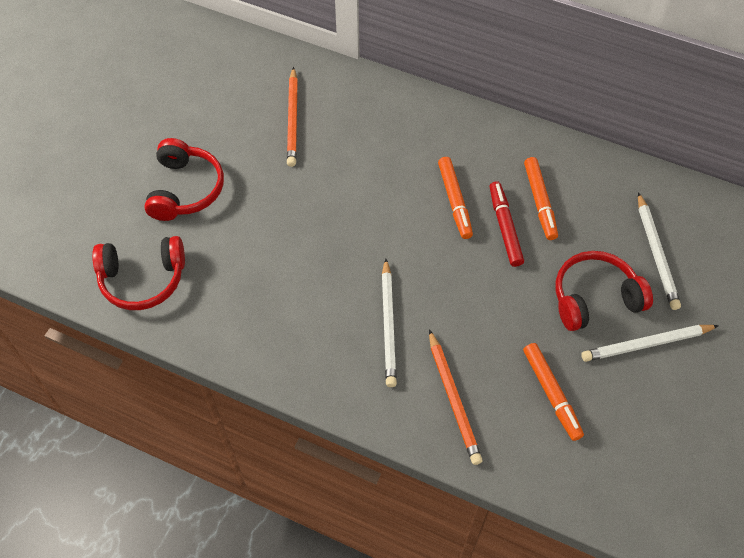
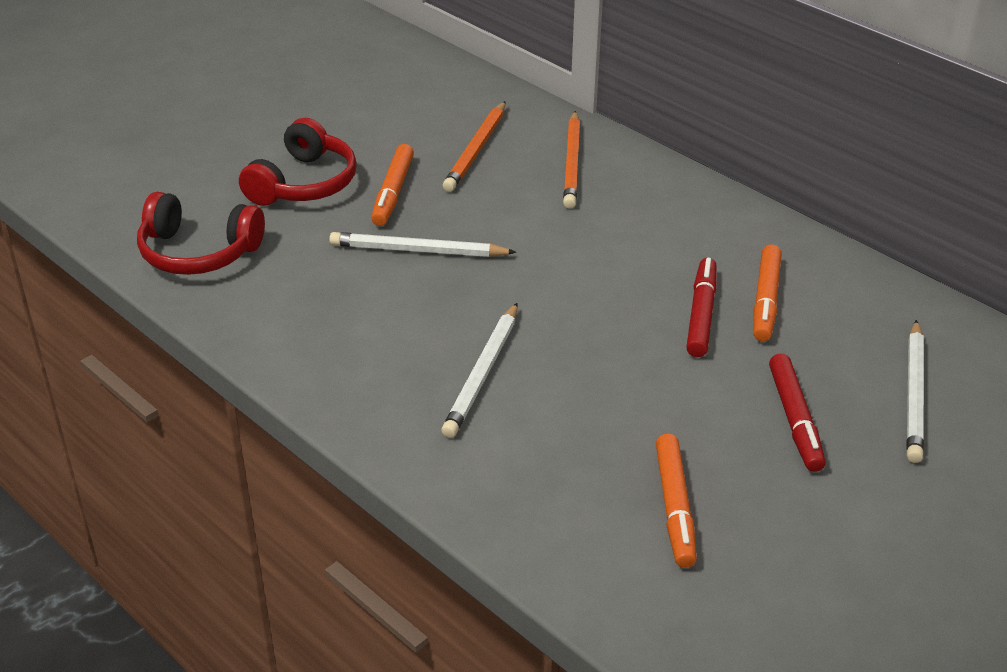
camera: 20 degrees right, 20 degrees down
(453, 399) = (528, 474): orange pencil -> orange pencil (572, 163)
(454, 201) = (645, 272): orange marker -> orange marker (393, 192)
(595, 298) = (795, 419): red headphones -> red marker
(646, 344) = (850, 490): white pencil -> white pencil (418, 250)

